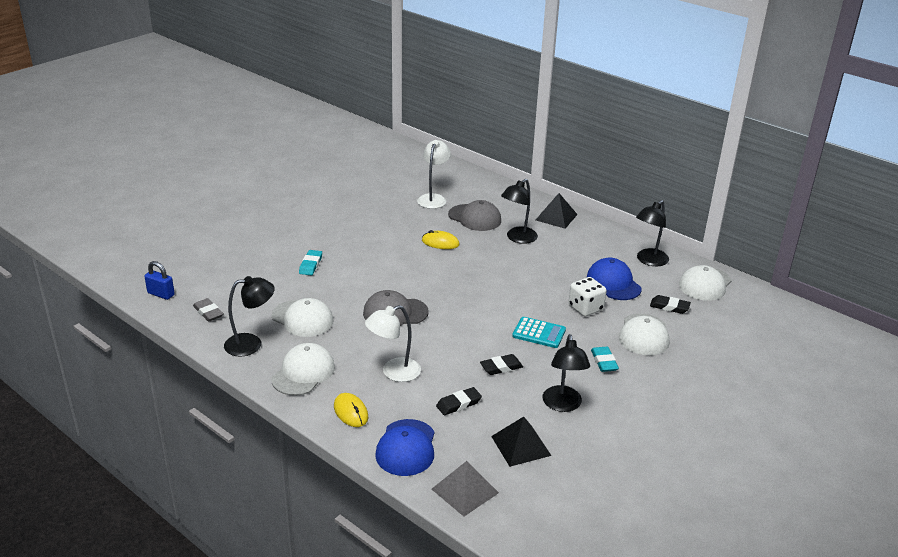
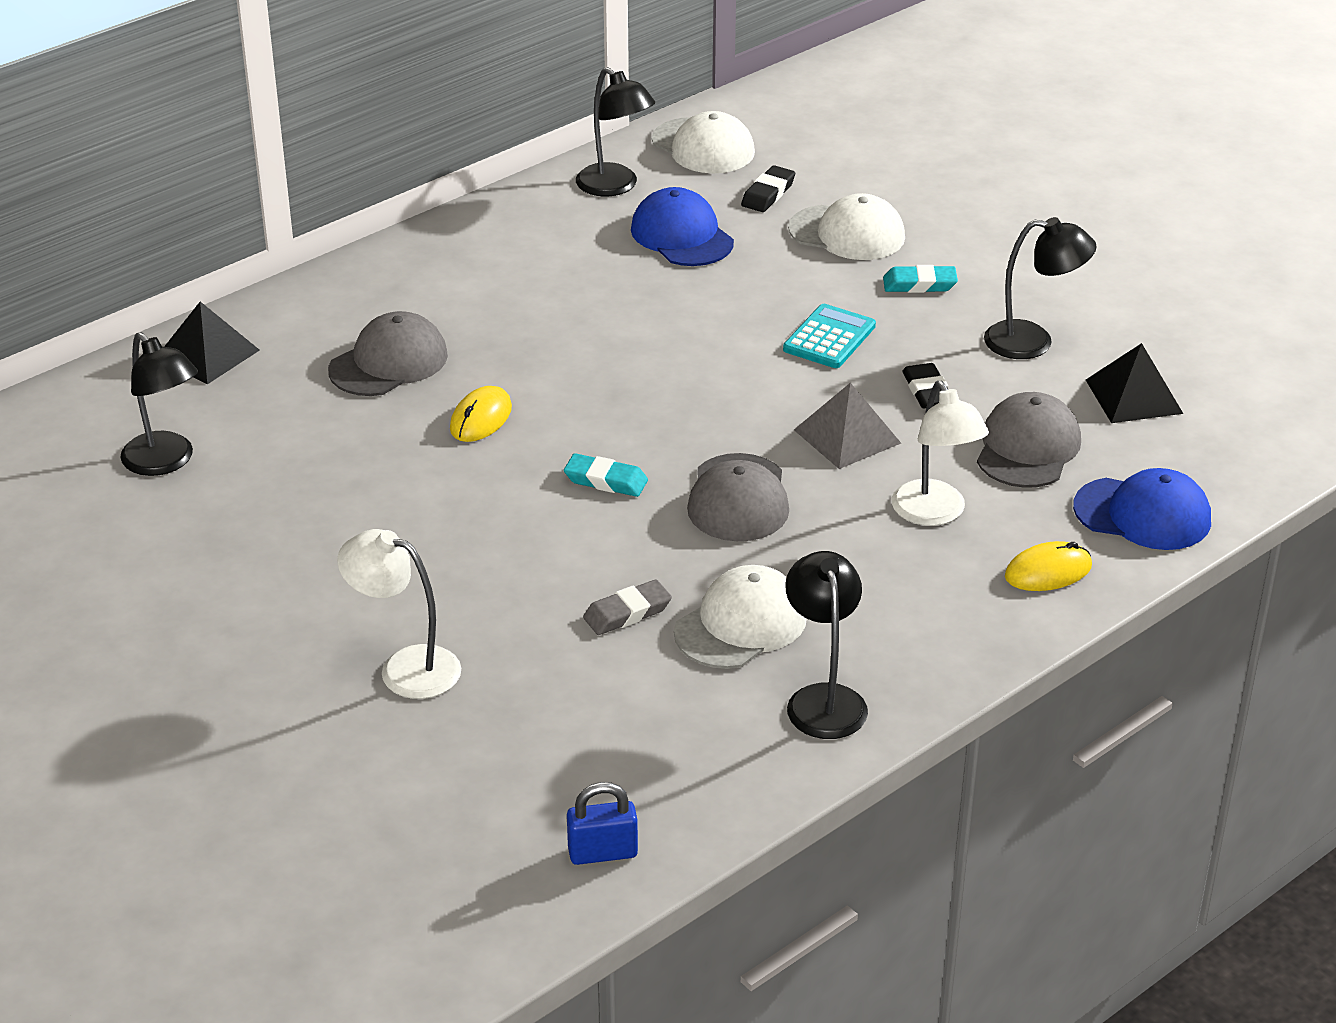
camera: 80 degrees left, 5 degrees up
(161, 294) = (602, 852): blue padlock -> blue padlock turned 45 degrees clockwise
(208, 312) = (695, 768): grey eraser -> grey eraser (627, 613)
(303, 373) = (928, 627): white cap -> none
(310, 265) = (527, 608): turquoise eraser -> turquoise eraser (605, 480)
(433, 198) = (279, 410): white lamp -> white lamp (405, 667)
(458, 404) = (1027, 448): black eraser -> grey cap
(465, 491) = (1241, 463): grey pyramid -> grey pyramid (847, 436)
(518, 238) = (492, 318): black lamp -> black lamp (166, 462)
(556, 217) = (420, 261): black pyramid -> black pyramid (207, 354)
(585, 308) = (758, 278): white dice -> none
(613, 283) = (682, 236): blue cap -> blue cap turned 75 degrees clockwise

